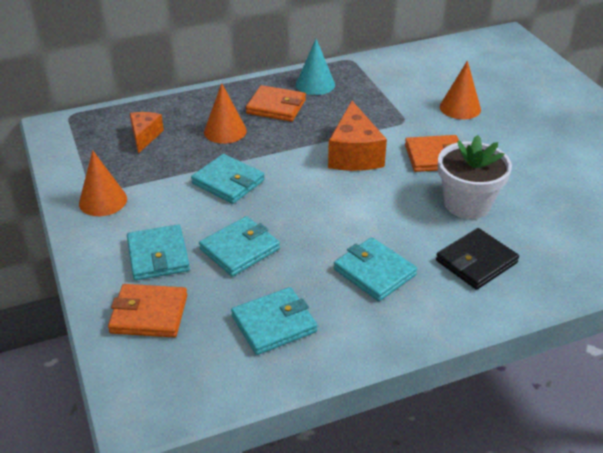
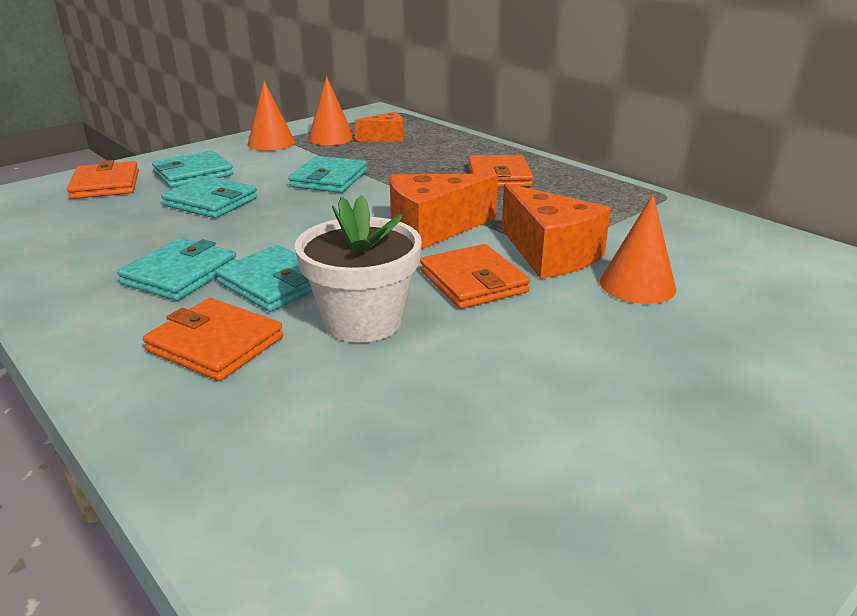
camera: 70 degrees right, 10 degrees down
(225, 131) = (424, 163): orange cone -> orange cone (331, 138)
(274, 324) = (85, 235): turquoise wallet -> turquoise wallet (275, 283)
(315, 84) = (575, 186): turquoise cone -> none
(412, 122) = (550, 254): none -> orange cheese
(476, 262) = (215, 344): black wallet -> orange wallet

